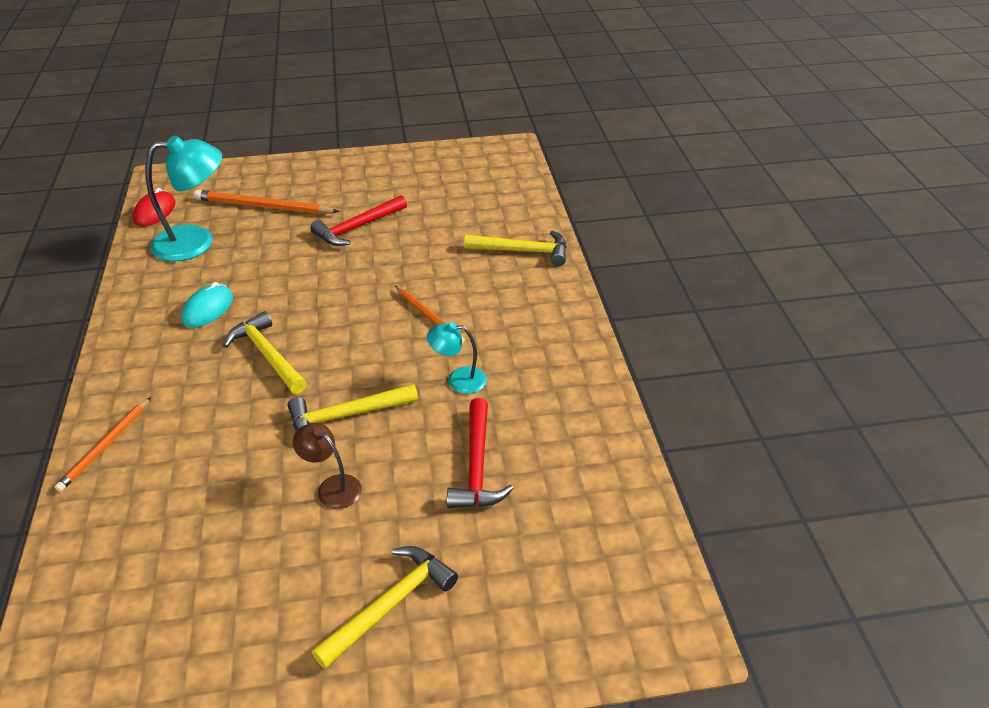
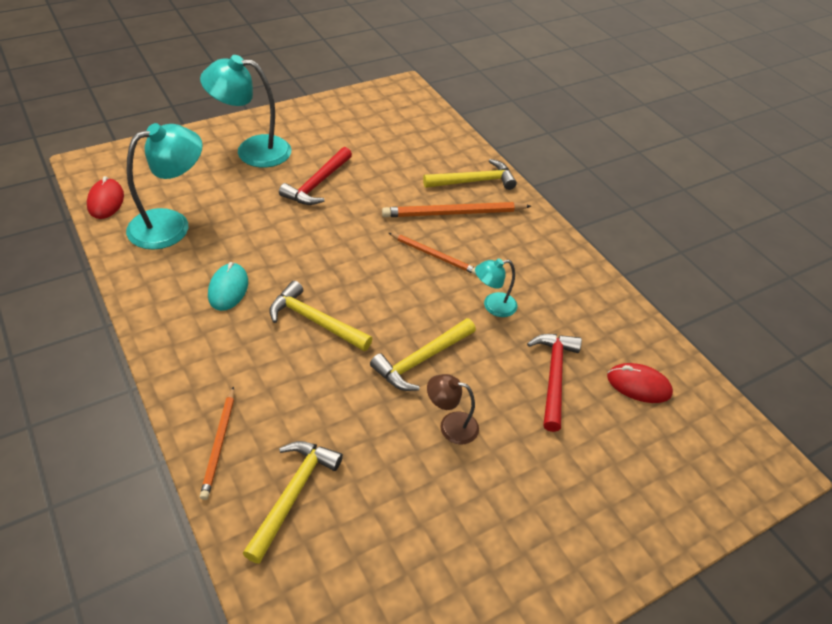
camera: 25 degrees left, 5 degrees up
(264, 207) = (215, 178): orange pencil -> orange pencil (454, 213)
(315, 187) = (252, 151): none -> turquoise lamp
(391, 604) = (561, 510): yellow hammer -> yellow hammer (293, 494)
(477, 466) = (554, 376): red hammer -> red hammer turned 150 degrees counterclockwise
(569, 499) = (638, 385): none -> red mouse

